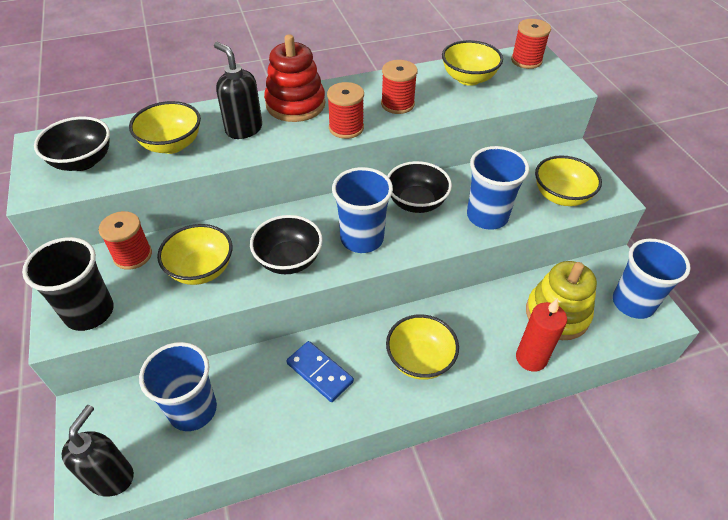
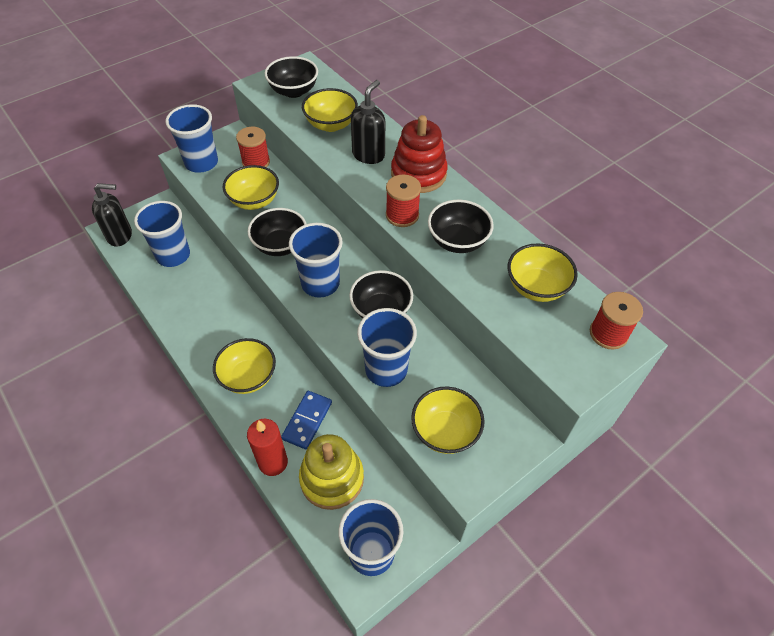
camera: 70 degrees right, 5 degrees up
(89, 312) = (201, 163): black cup -> blue cup
(319, 372) = (219, 315): blue domino -> blue domino (307, 420)
(397, 104) = (457, 241): red spool -> black bowl

